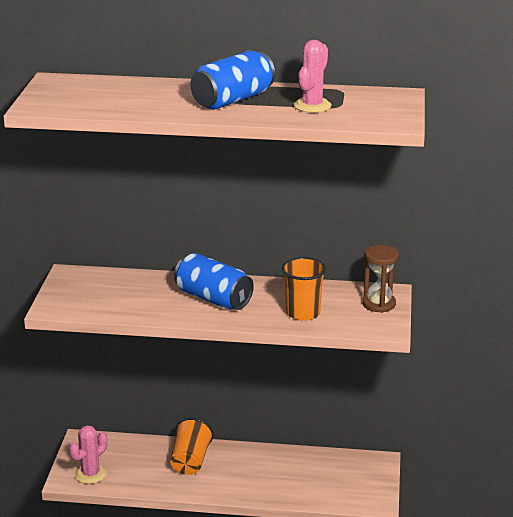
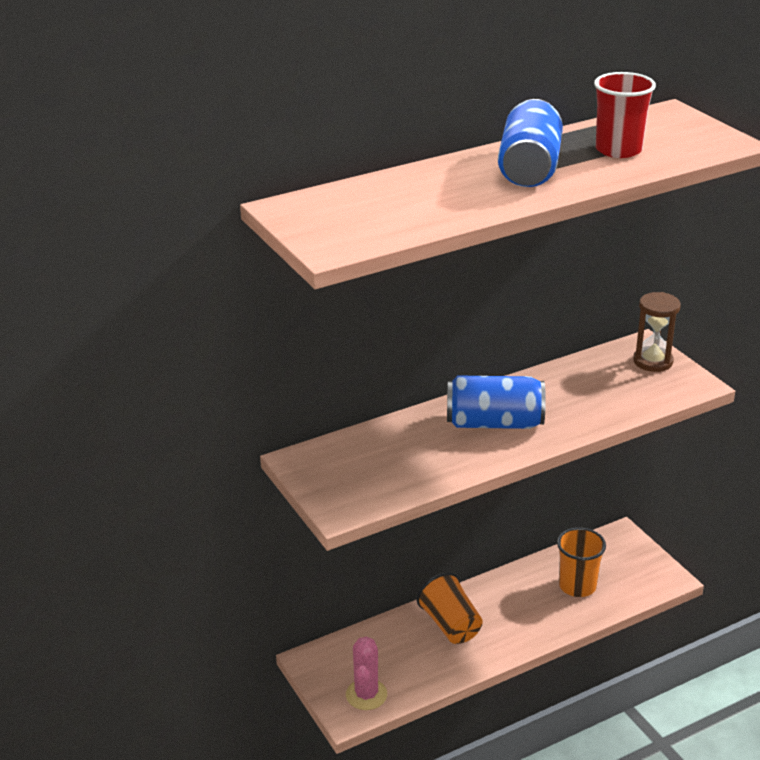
camera: 35 degrees left, 5 degrees up
(303, 313) = (601, 401): orange cup -> orange cup (577, 586)
(312, 106) = (618, 150): pink cactus -> red cup

